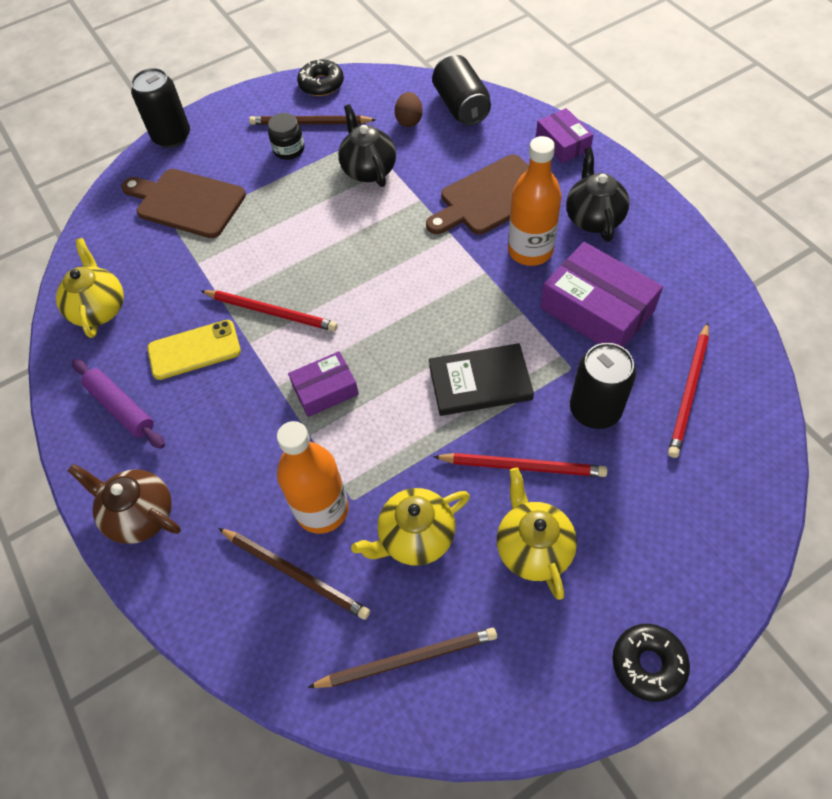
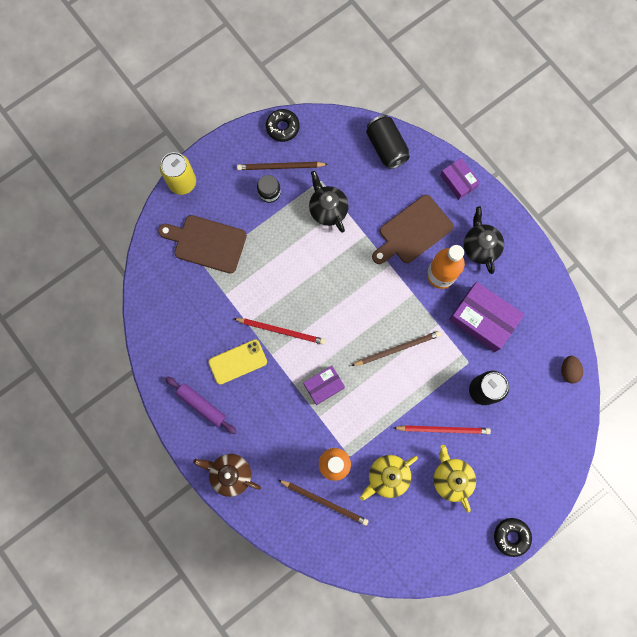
camera: 10 degrees left, 20 degrees up
(99, 309) = (169, 334): yellow teapot -> none
(172, 136) = (182, 182): black can -> yellow can
(408, 659) = (390, 543): brown pencil -> brown pencil (397, 348)
(409, 120) = (351, 162): brown egg -> brown egg (568, 371)
(480, 382) = (415, 375): black book -> none
(689, 392) = (536, 375): red pencil -> none

